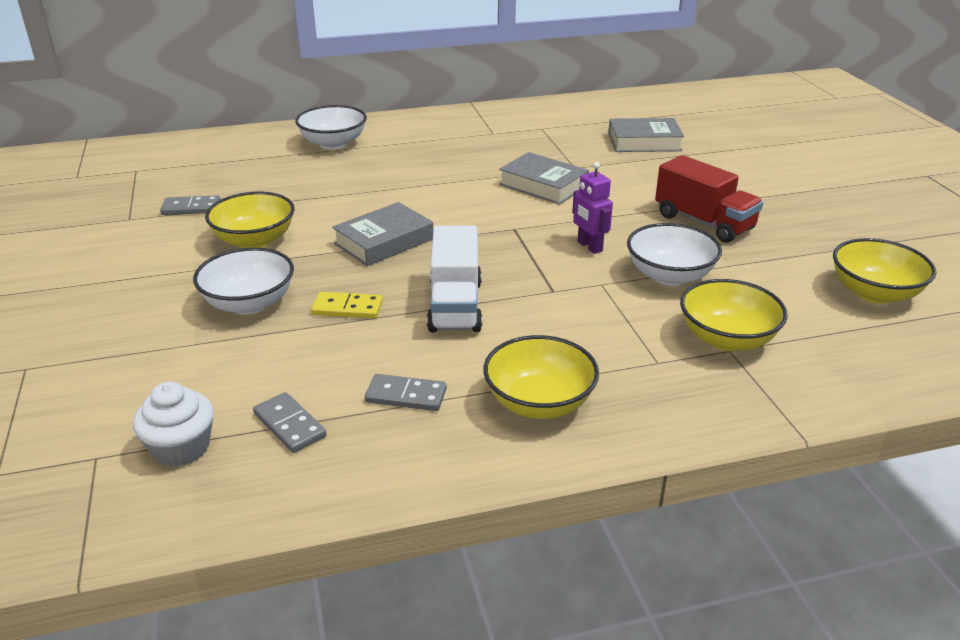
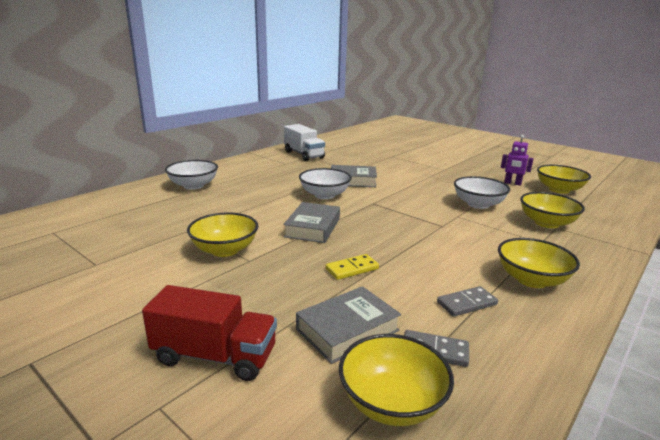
camera: 35 degrees left, 10 degrees down
(181, 448) = (392, 402): white cupcake -> yellow bowl
(191, 208) = (142, 244): grey domino -> none
(249, 303) = (283, 288): white bowl -> white bowl (324, 195)
(455, 306) = (409, 248): white truck -> white truck (304, 155)
(589, 246) = (422, 201): purple robot -> purple robot (512, 183)
(644, 142) = (368, 153): grey book -> grey book (347, 330)
(703, 222) = (451, 180): red truck -> red truck (215, 356)

